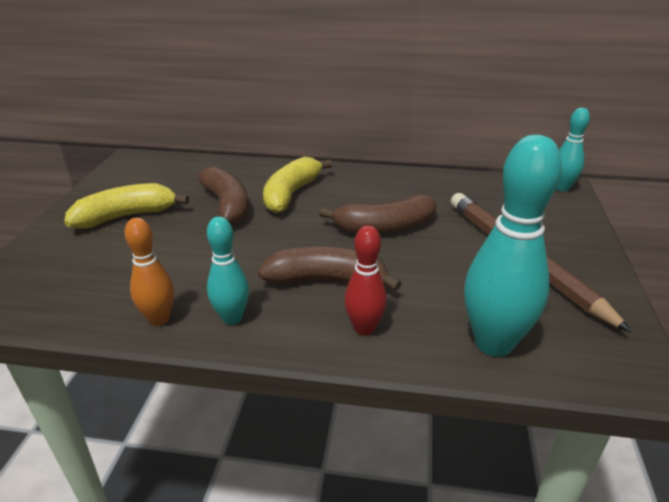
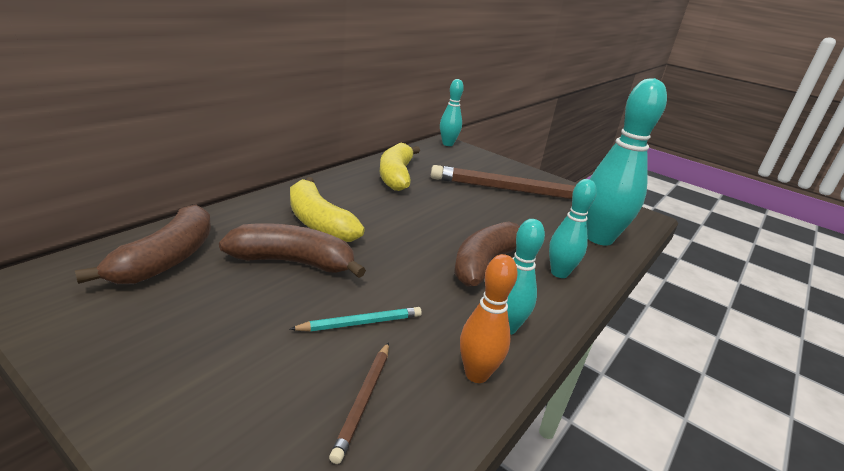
camera: 65 degrees left, 5 degrees down
(102, 282) = (363, 401): none -> brown pencil
(126, 216) = (211, 337): yellow banana -> yellow banana (396, 176)
(180, 254) = (361, 323): none -> turquoise pencil
(364, 328) = (559, 273): red bowling pin -> turquoise bowling pin
(384, 227) = (430, 211): brown banana -> brown banana (166, 260)

